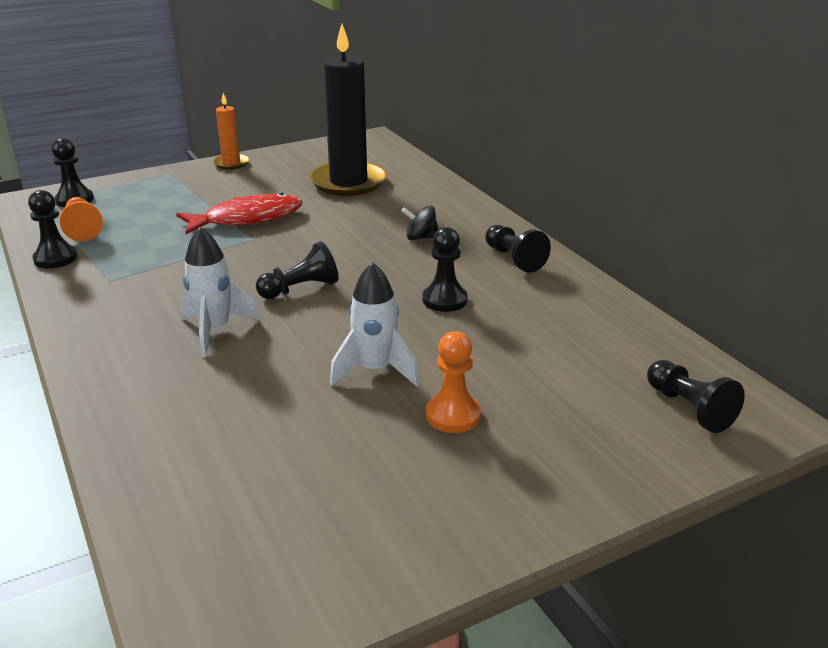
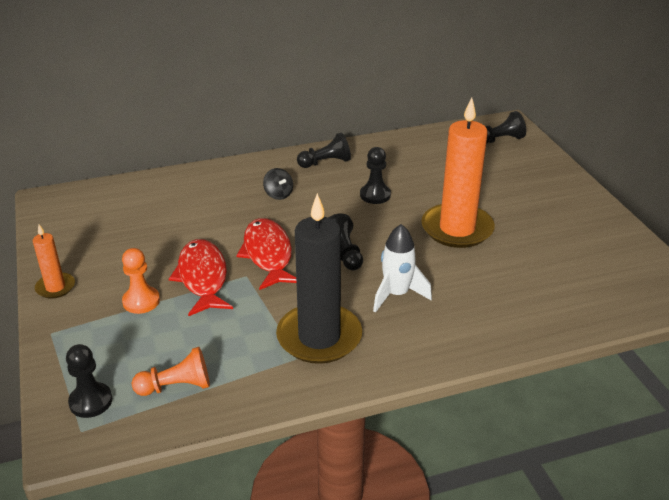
camera: 80 degrees left, 5 degrees up
(55, 258) = (240, 399): black pawn -> none
(292, 245) = (268, 254): none -> red fish
(348, 182) = (151, 219): black candle -> black candle (319, 337)
(375, 370) = (457, 229): white rocket -> orange candle
(421, 238) = (278, 194): black spinning top -> black spinning top turned 45 degrees counterclockwise
(453, 415) = (504, 207): orange pawn -> orange pawn (141, 301)

